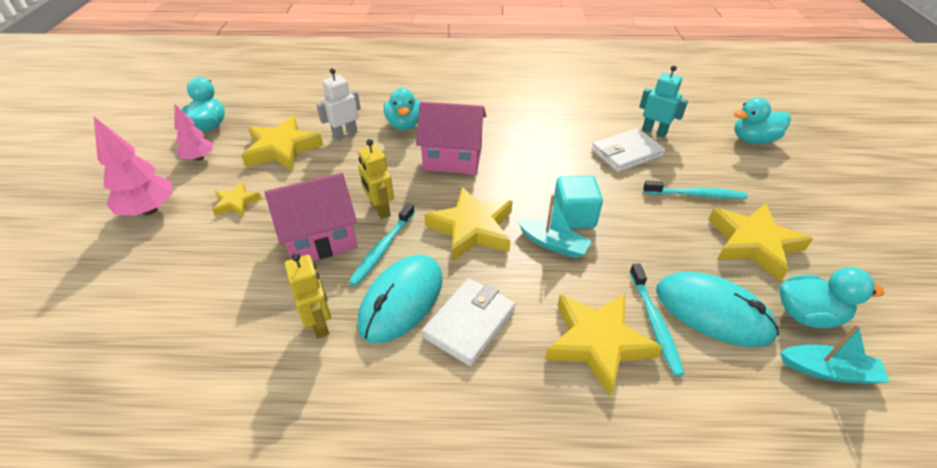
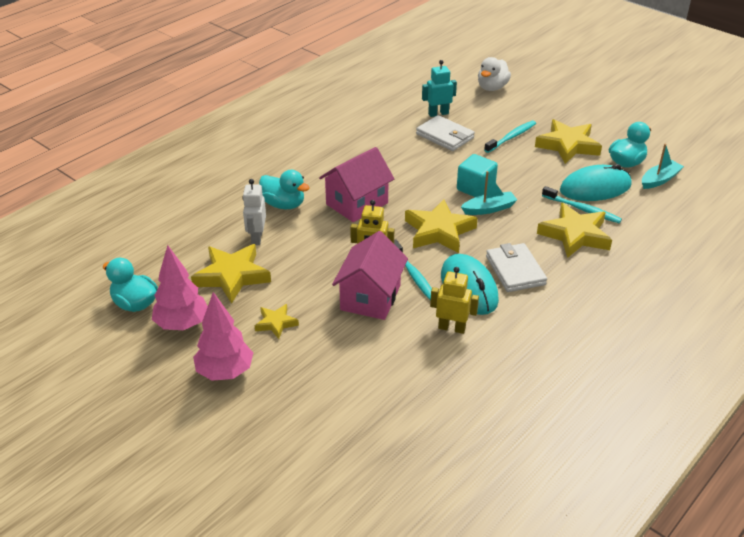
camera: 50 degrees left, 5 degrees down
(199, 158) = (182, 324): pink tree -> pink tree, size x1.57
(626, 153) = (445, 136): white wallet -> white wallet turned 60 degrees counterclockwise
(753, 140) = (492, 87): turquoise duck -> white duck

